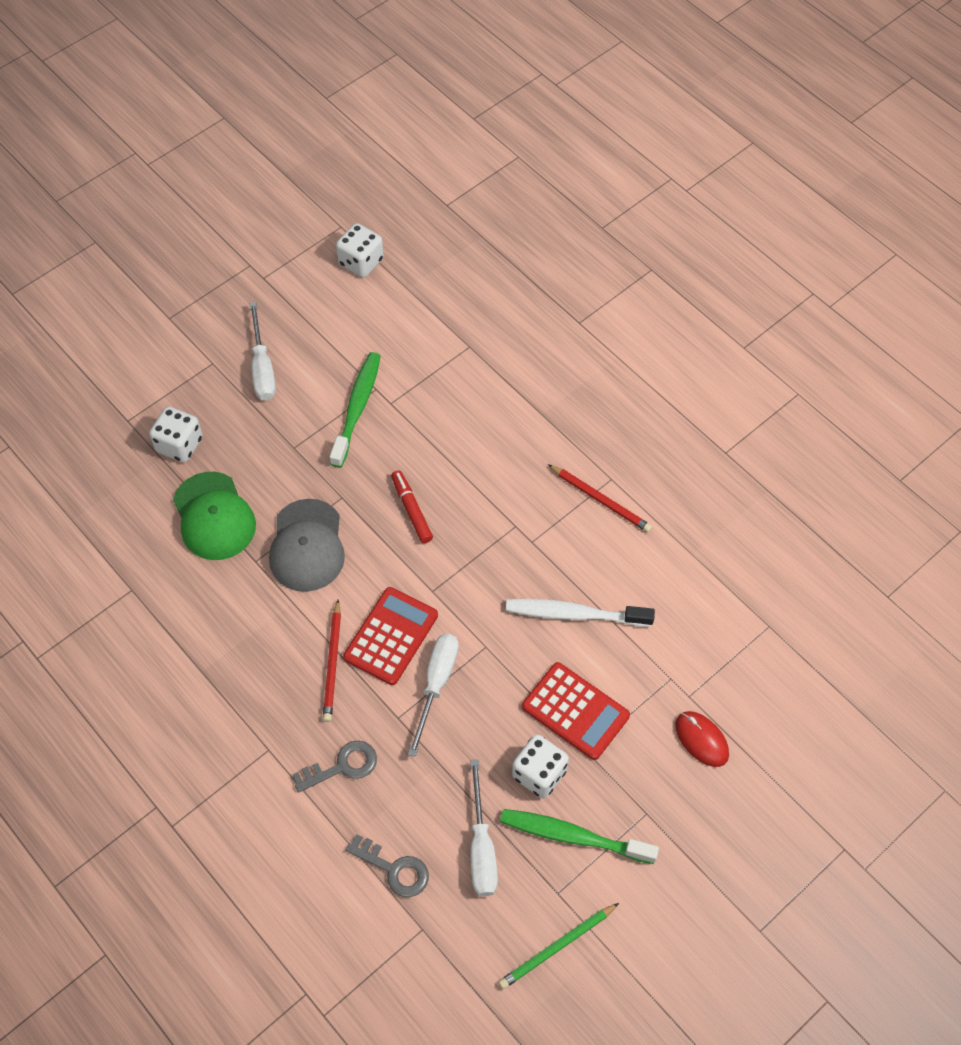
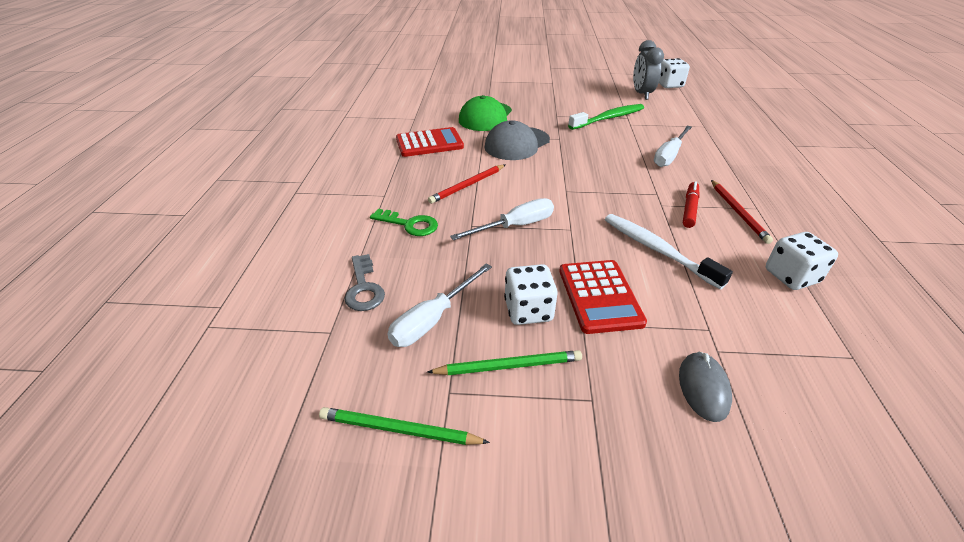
camera: 45 degrees right, 20 degrees down
(179, 445) = (502, 94): white dice -> white dice (791, 276)
(262, 367) = (575, 91): white screwdriver -> white screwdriver (669, 155)
(342, 766) = (409, 224): grey key -> green key
(347, 314) = (641, 94): none -> grey clock
(391, 636) = (515, 193): red calculator -> red calculator (429, 143)
(411, 510) = (594, 159): red marker -> red marker (689, 209)
(573, 836) = (508, 366): green toothbrush -> green pencil
(701, 739) = (703, 388): red mouse -> grey mouse

